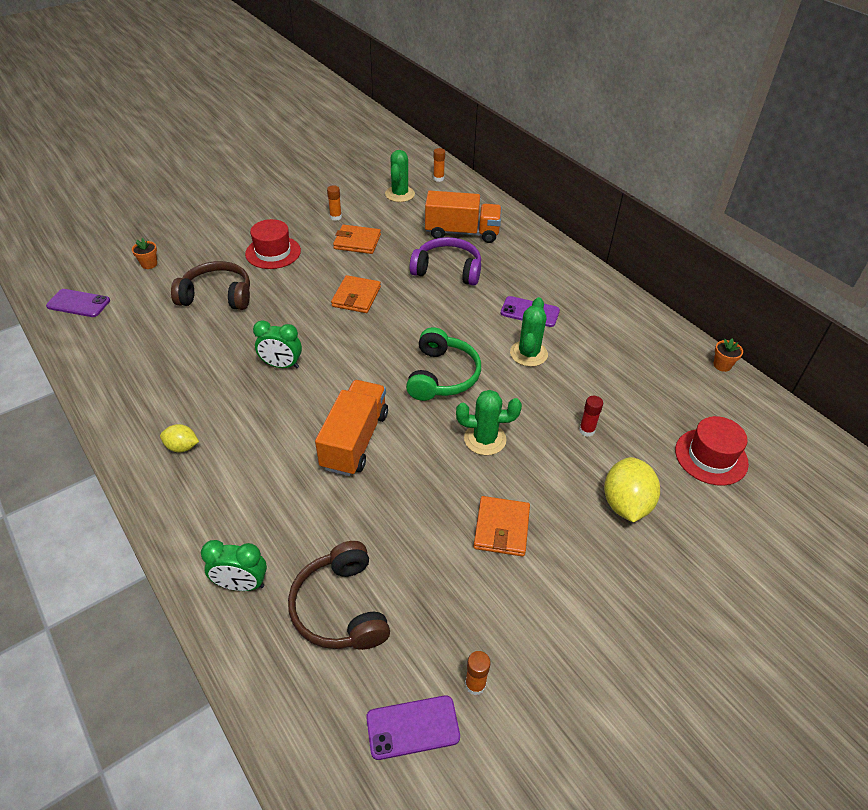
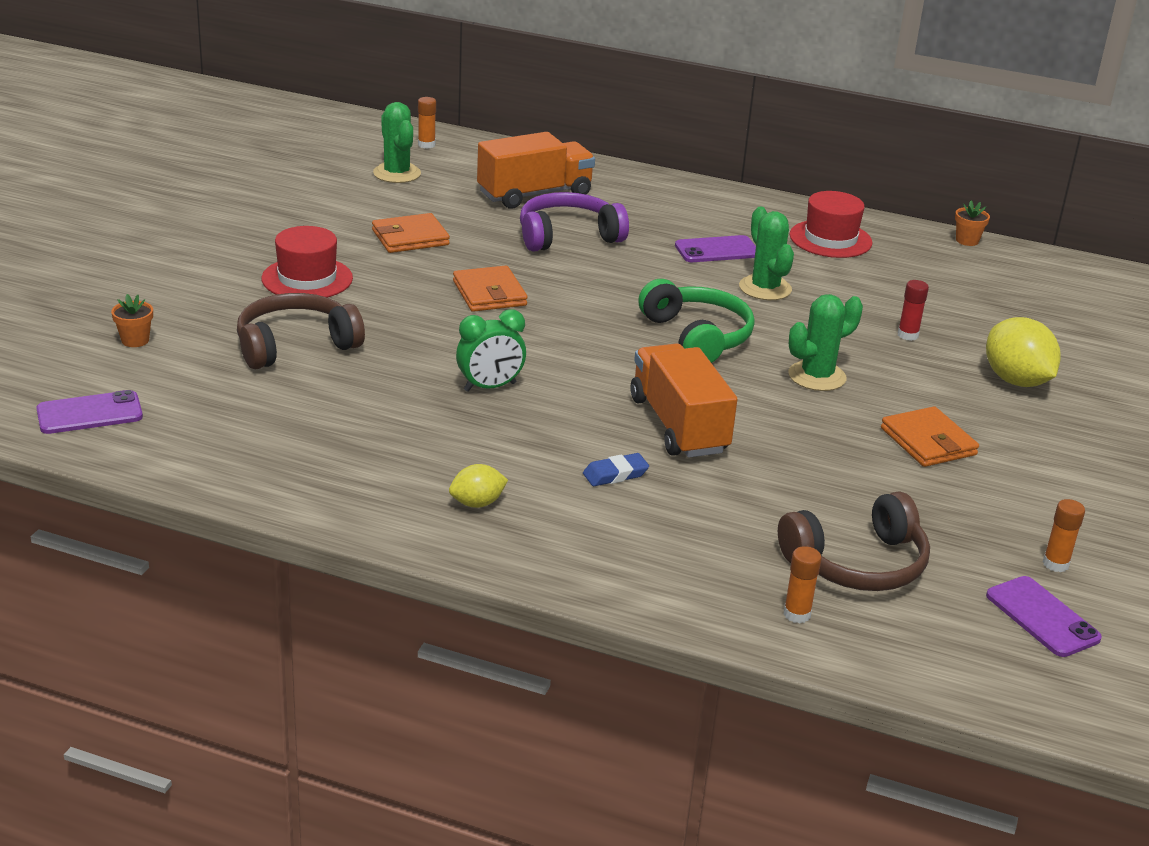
camera: 35 degrees left, 15 degrees down
(241, 584) = (728, 589): green clock -> none
(277, 461) = (615, 474): none -> blue eraser
(335, 217) = (342, 219): orange glue stick -> orange glue stick (797, 614)
(341, 607) = (857, 563): brown headphones -> brown headphones turned 60 degrees counterclockwise
(413, 727) = (1042, 617): purple phone -> purple phone turned 75 degrees counterclockwise
(711, 457) = (1044, 318): red hat -> red hat (830, 239)

